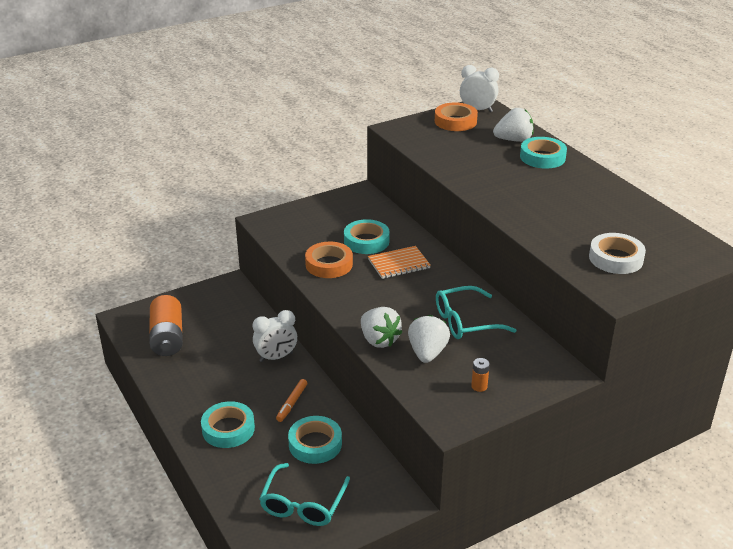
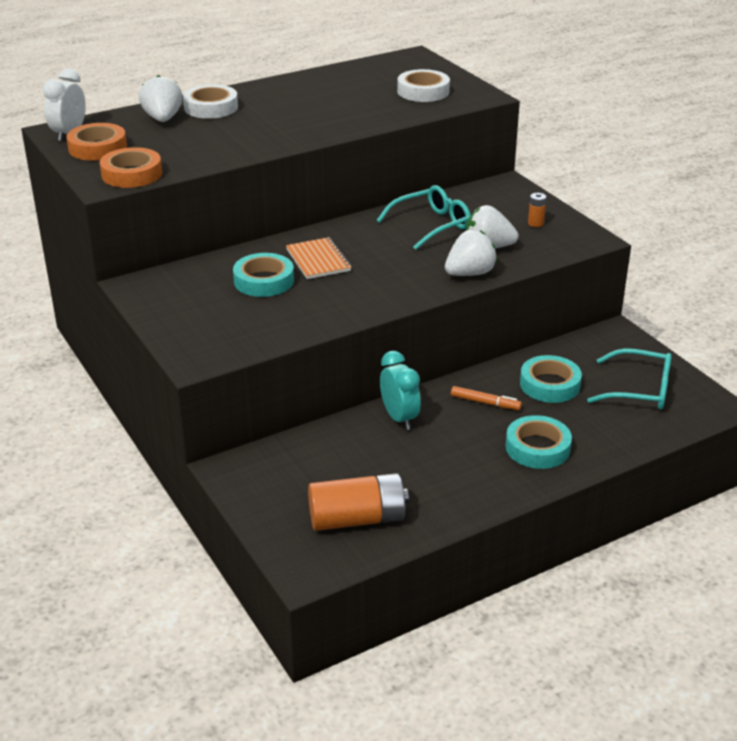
camera: 90 degrees left, 0 degrees up
(276, 357) = (399, 418): white clock -> turquoise clock
(329, 264) = (316, 306): orange tape -> orange tape (132, 174)
(466, 321) = (431, 225): turquoise glasses -> turquoise glasses turned 105 degrees counterclockwise
(542, 157) = (211, 107): turquoise tape -> white tape

